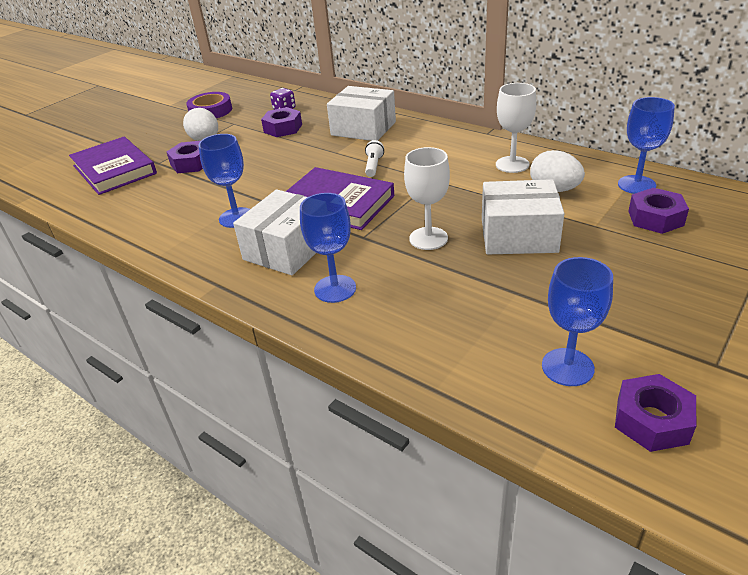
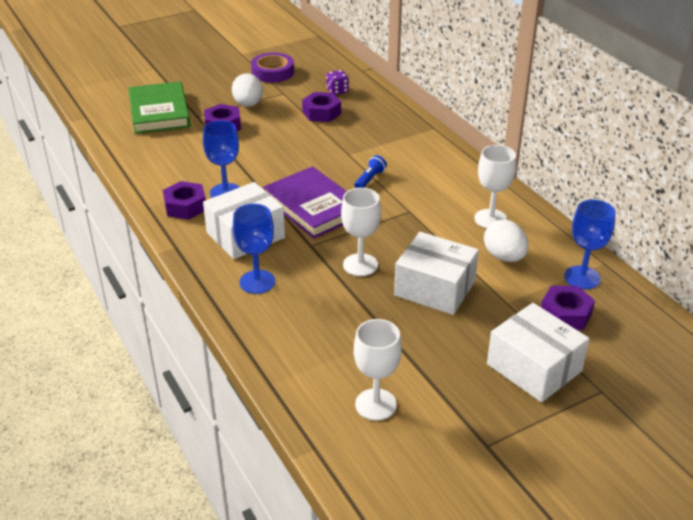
camera: 20 degrees right, 0 degrees up
(114, 170) = (159, 112): purple book -> green book
(363, 128) = (391, 136): white box -> white box (534, 367)
(373, 166) = (370, 179): white flashlight -> blue flashlight
(567, 367) = (375, 404): blue goblet -> white goblet
(652, 420) = (400, 462): purple nut -> purple nut (185, 206)

